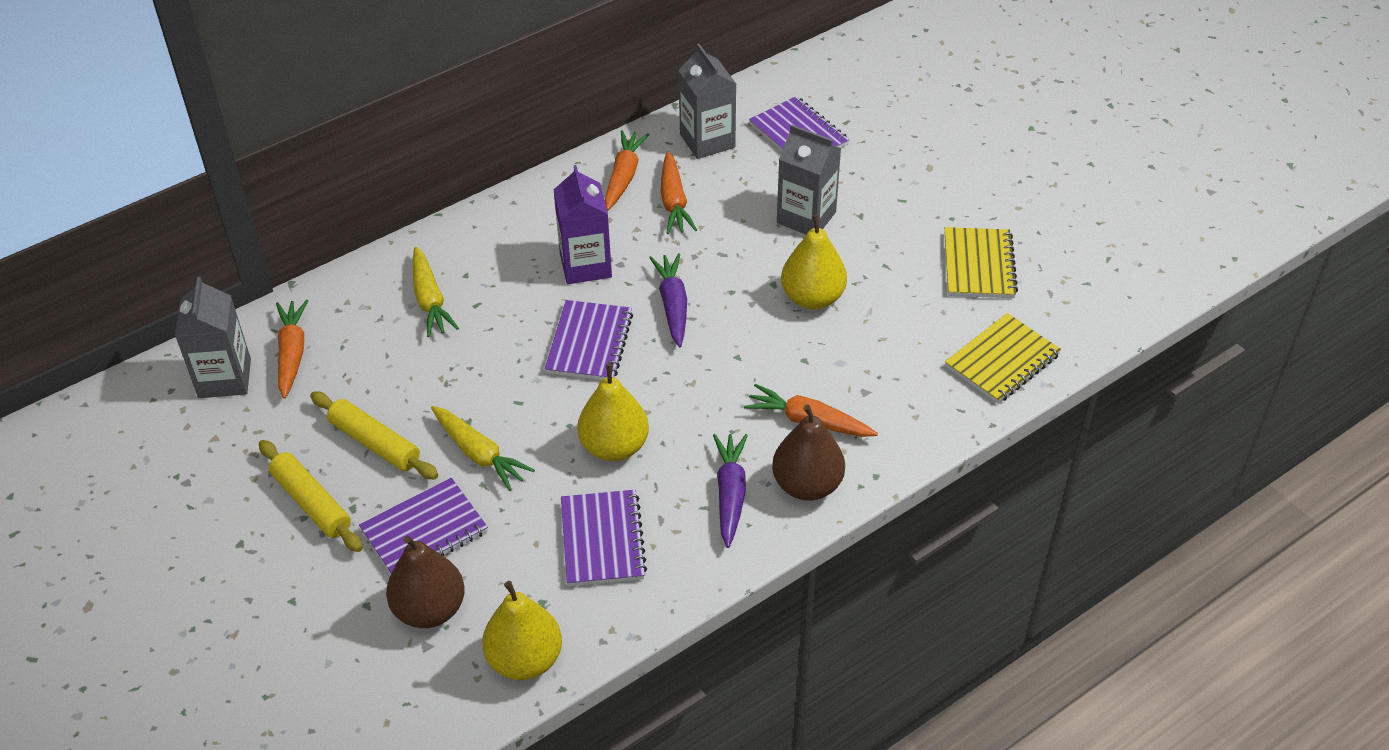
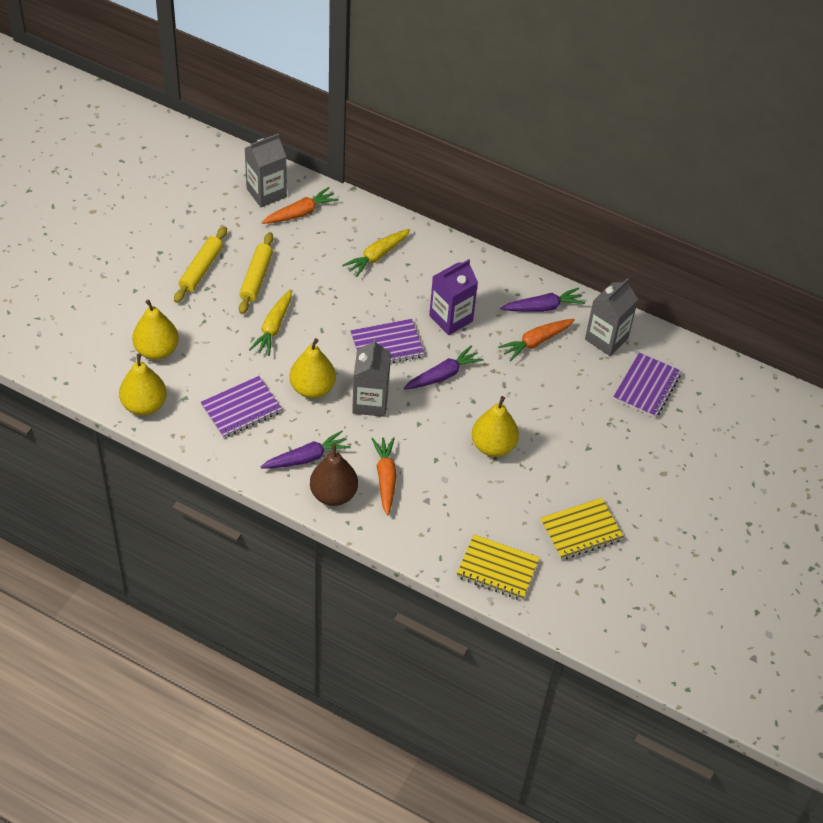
camera: 60 degrees right, 5 degrees up
(424, 531) = (207, 326): purple notebook -> none
(429, 609) = (157, 350): brown pear -> yellow pear
(624, 176) = (543, 307): orange carrot -> purple carrot
(806, 217) = (566, 418): grey carton -> grey carton (370, 402)

